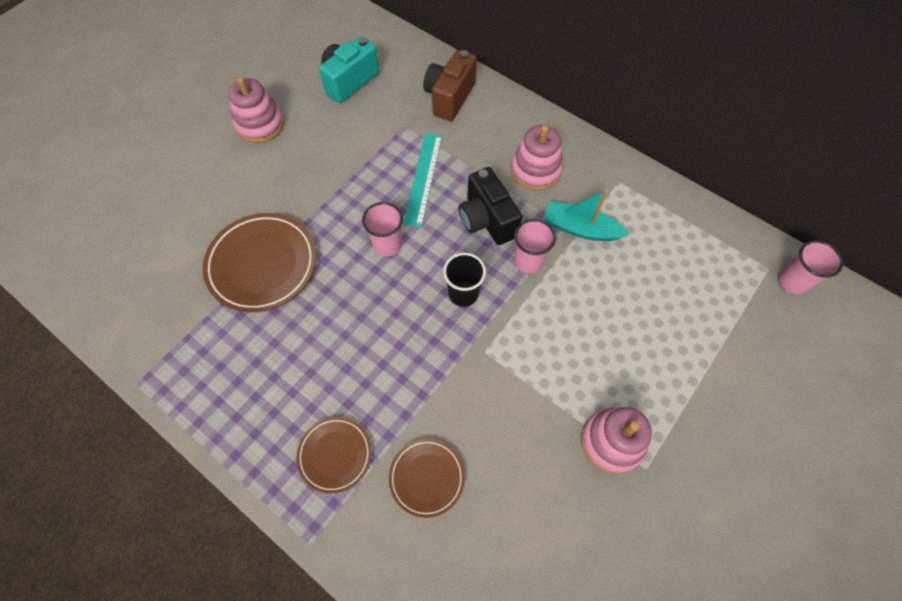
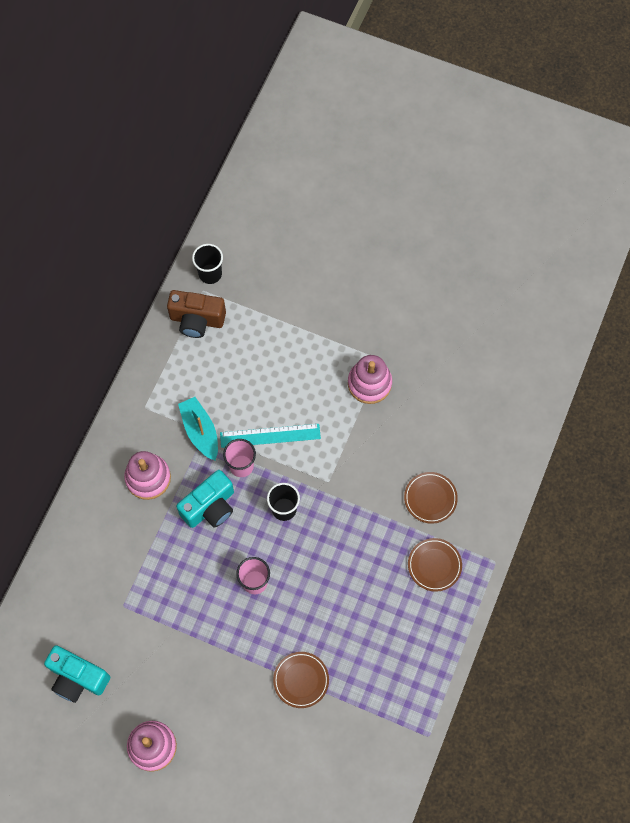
camera: 105 degrees left, 5 degrees up
(262, 264) = (301, 680): brown plate -> brown plate, size x0.58
(423, 178) = (180, 572): turquoise ruler -> turquoise ruler (270, 436)
(449, 97) = (79, 574): brown camera -> brown camera (197, 320)
(487, 220) = (210, 507): black camera -> turquoise camera
(580, 229) = (200, 431): turquoise boat -> turquoise boat turned 150 degrees clockwise
(792, 281) = (210, 274): pink cup -> black cup

